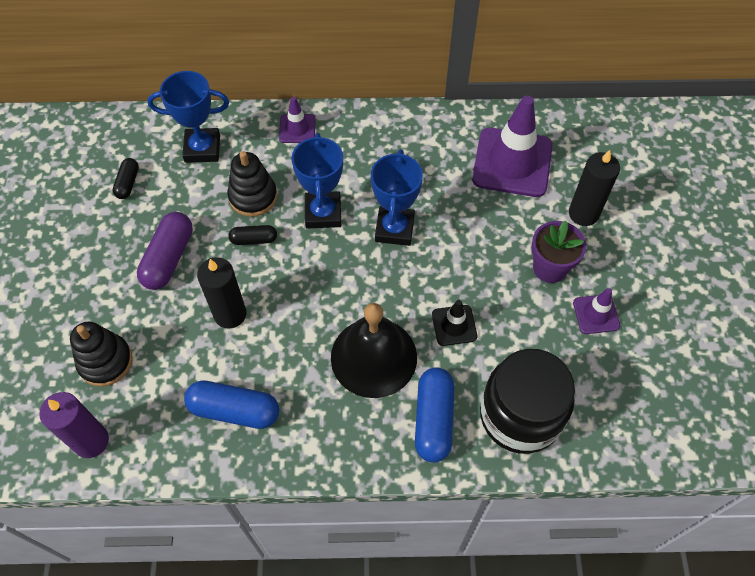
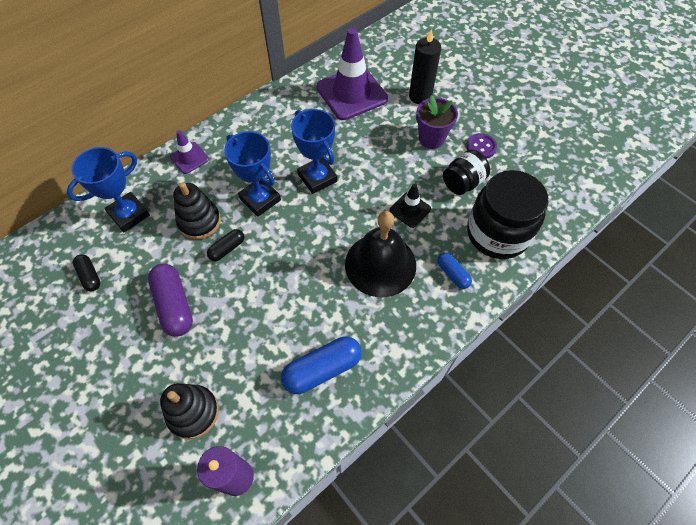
camera: 40 degrees left, 0 degrees up
(230, 314) = (257, 309): black candle -> none
(433, 419) = (452, 274): blue capsule -> blue capsule, size x0.56
(536, 337) = (462, 183): none -> black jar
(596, 314) = (481, 147): purple traffic cone -> purple button

